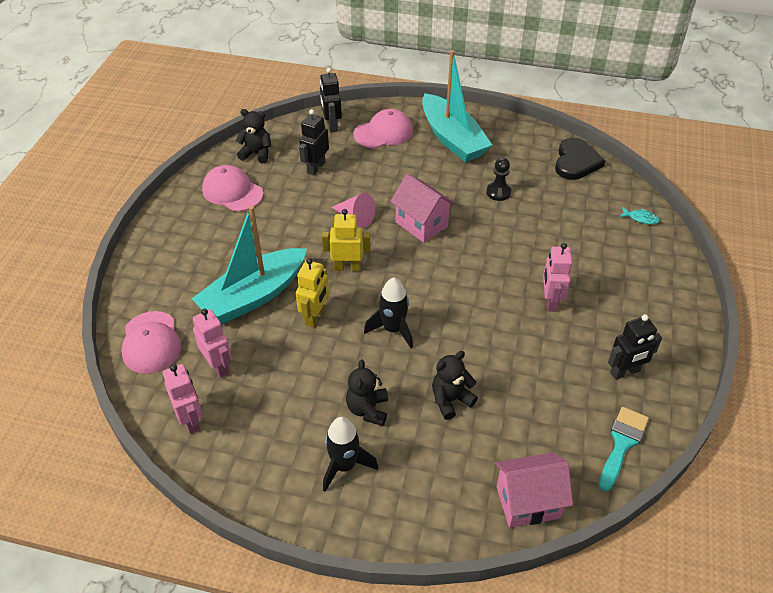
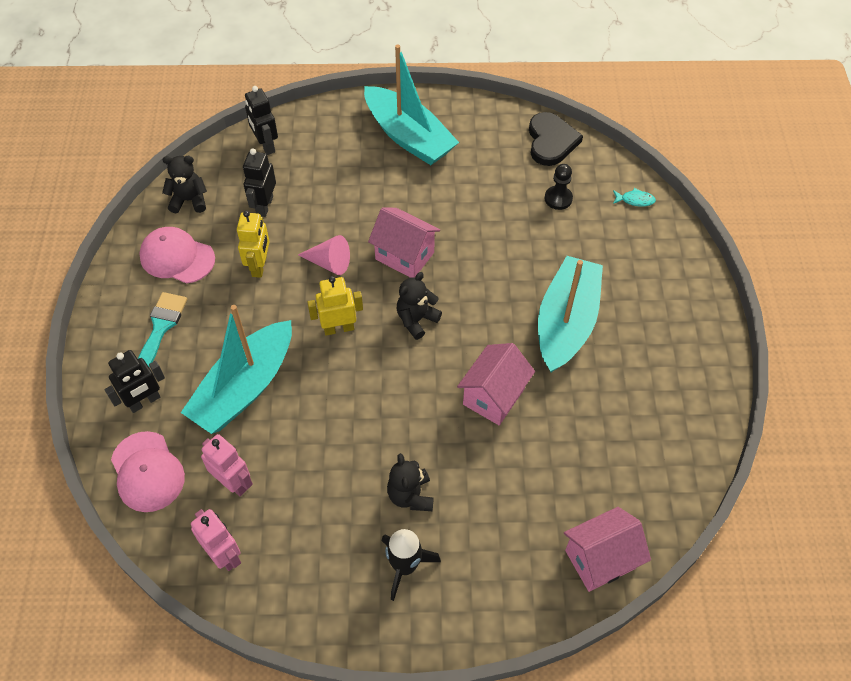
camera: 15 degrees left, 10 degrees up
(315, 316) = (321, 397): yellow robot -> yellow robot (259, 266)
(383, 132) = (328, 143): pink cap -> none
(393, 329) = (410, 394): black rocket -> none
(450, 400) = (493, 463): black teddy bear -> black teddy bear (416, 320)
(467, 346) = (494, 396): none -> pink house
(498, 192) = (477, 197): black pawn -> black pawn (558, 198)
(550, 301) = (566, 322): pink robot -> turquoise boat
(622, 444) = (675, 471): turquoise brush -> turquoise brush (161, 327)
(625, 372) = (660, 389): black robot -> black robot (144, 401)

